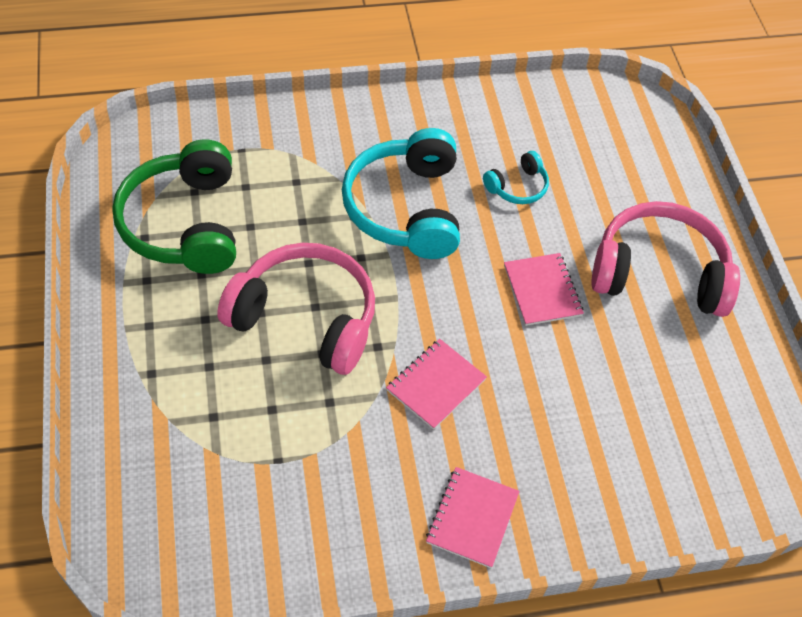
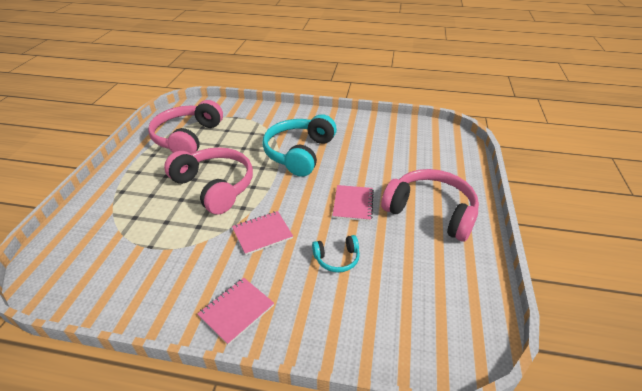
camera: 25 degrees right, 15 degrees down
(184, 223) = (187, 138): green headphones -> pink headphones
(517, 187) = (365, 156): turquoise headphones -> turquoise headphones (337, 259)

